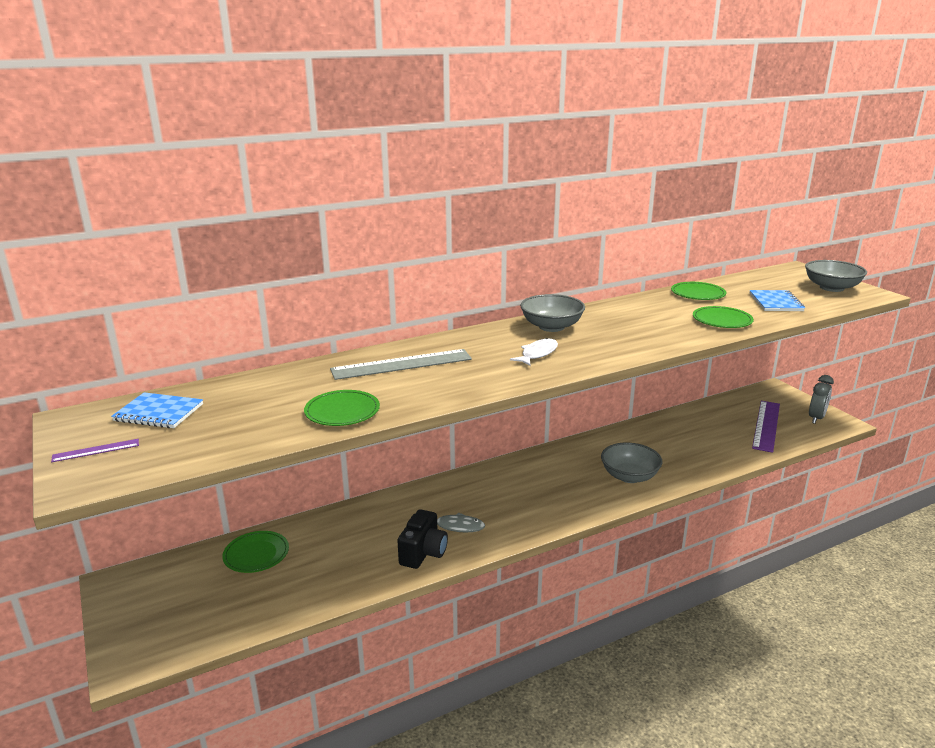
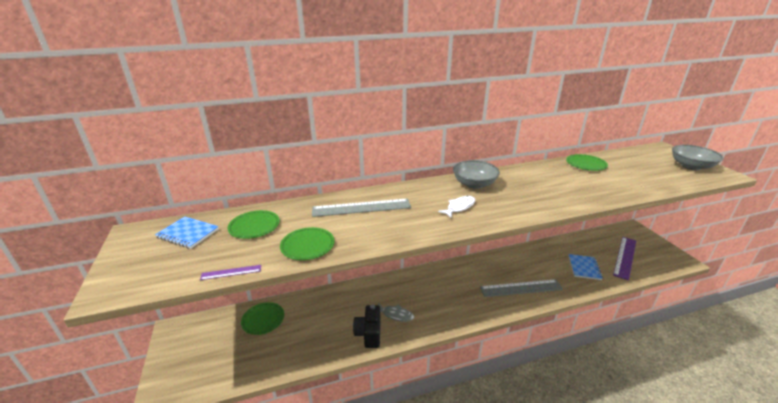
camera: 10 degrees right, 5 degrees up
(96, 450) = (133, 262): purple ruler -> purple ruler (231, 272)
(423, 553) = (369, 334): black camera -> black camera turned 150 degrees clockwise
(629, 476) = (521, 288): grey bowl -> grey ruler
(722, 320) = (603, 188): green plate -> green plate (254, 226)
(775, 302) = (646, 176): blue notebook -> blue notebook (584, 268)
(816, 418) = (663, 255): grey clock -> none

